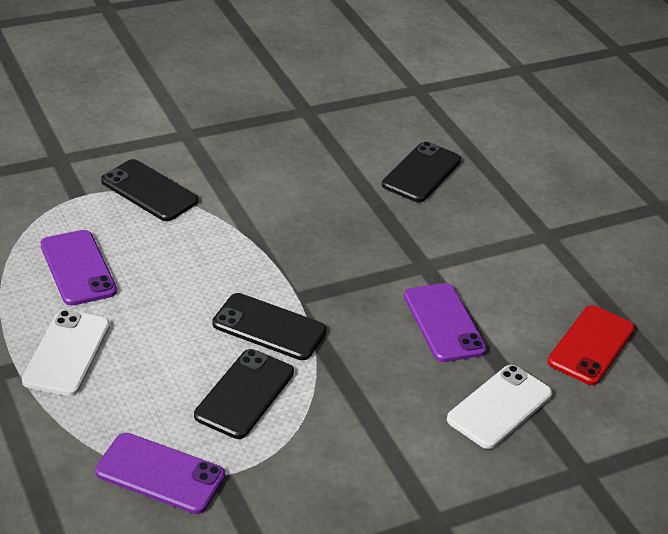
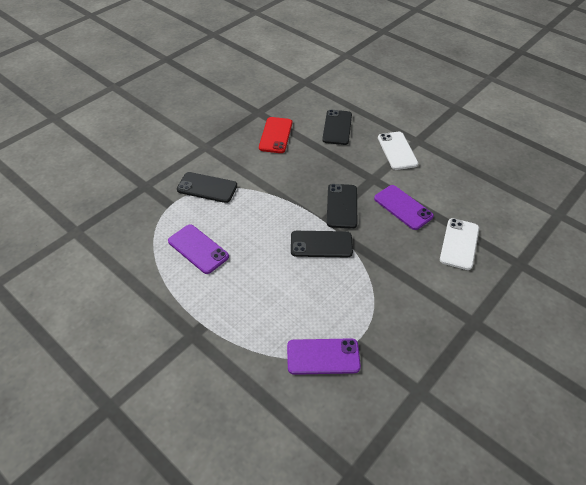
camera: 20 degrees left, 10 degrees up
(67, 353) = (225, 304): white phone -> white phone (397, 151)
(244, 394) = (334, 289): black phone -> black phone (342, 206)
(591, 345) = (476, 193): red phone -> red phone (275, 135)

